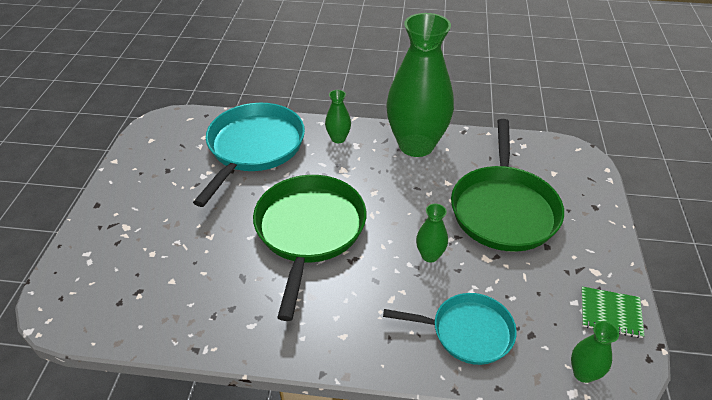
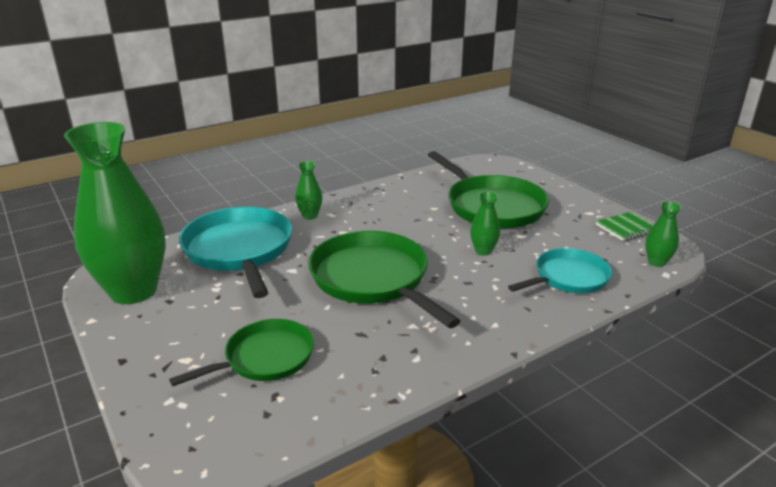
camera: 40 degrees left, 15 degrees down
(166, 257) = (265, 358): none -> green pan
(416, 145) = (379, 196): green vase -> green vase (133, 291)

